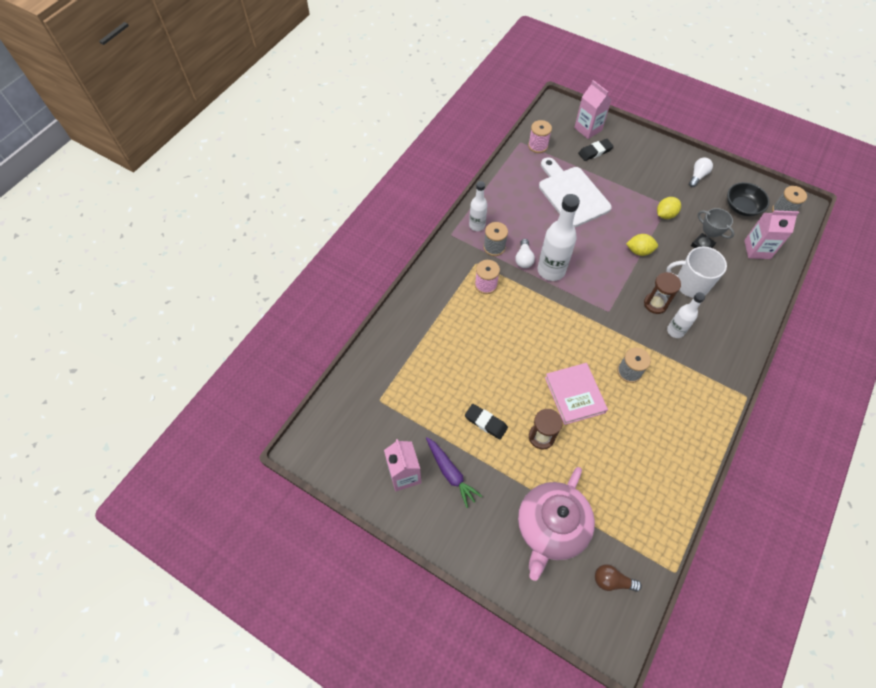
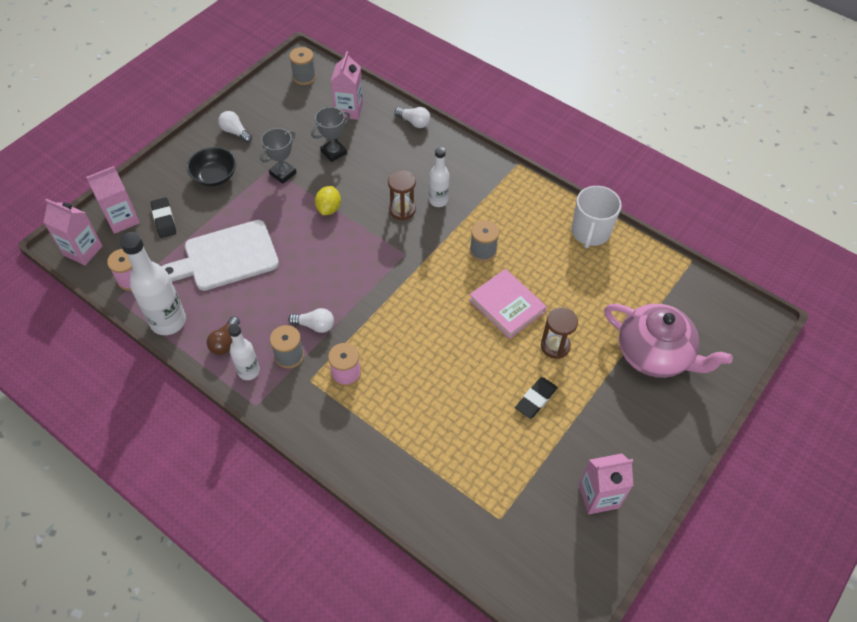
camera: 85 degrees left, 5 degrees down
(451, 473) = (597, 444): purple carrot -> none
(551, 270) = (338, 299): white bottle -> white bottle (168, 321)
(555, 115) = (83, 250): none -> pink carton
(574, 395) = (507, 306): pink book -> pink book turned 60 degrees clockwise
(612, 581) = (703, 311): brown light bulb -> brown light bulb (225, 342)
(665, 214) = (283, 173): yellow lemon -> grey trophy
(690, 284) = (382, 174): white mug -> white mug (590, 232)
(742, 207) = (290, 107): black bowl -> black bowl (214, 176)
(764, 302) = (414, 122): none -> white light bulb

